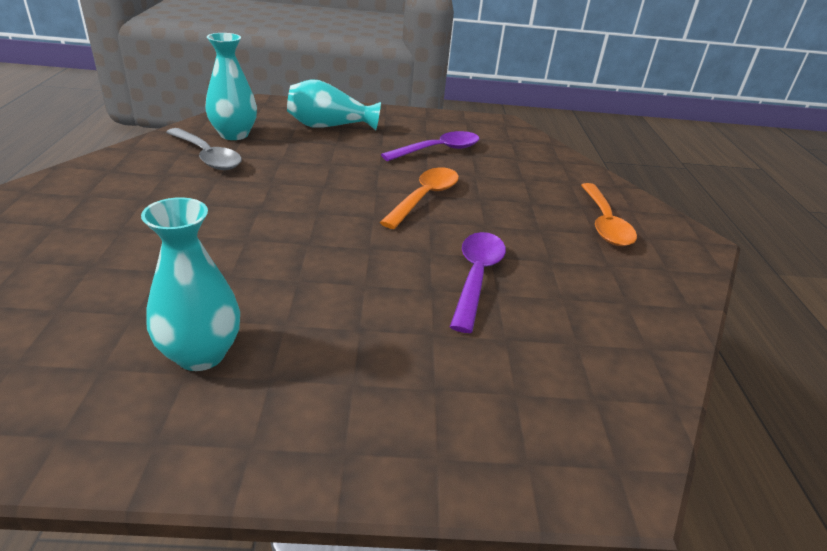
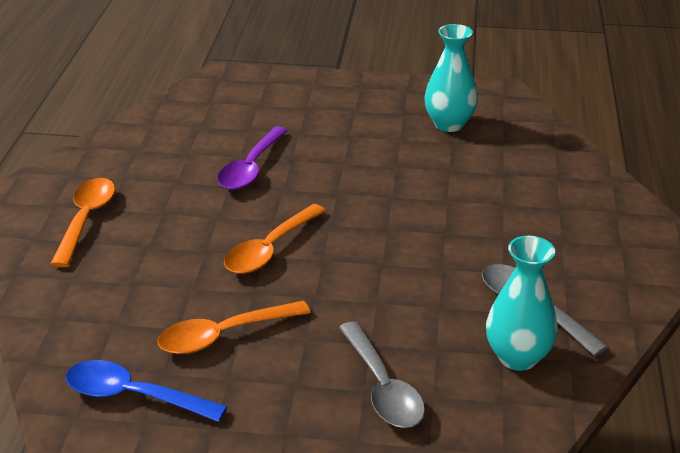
camera: 170 degrees left, 0 degrees up
(329, 126) = (382, 388): turquoise vase -> grey spoon
(439, 150) = (223, 335): purple spoon -> orange spoon
(479, 129) = (133, 396): none -> blue spoon

